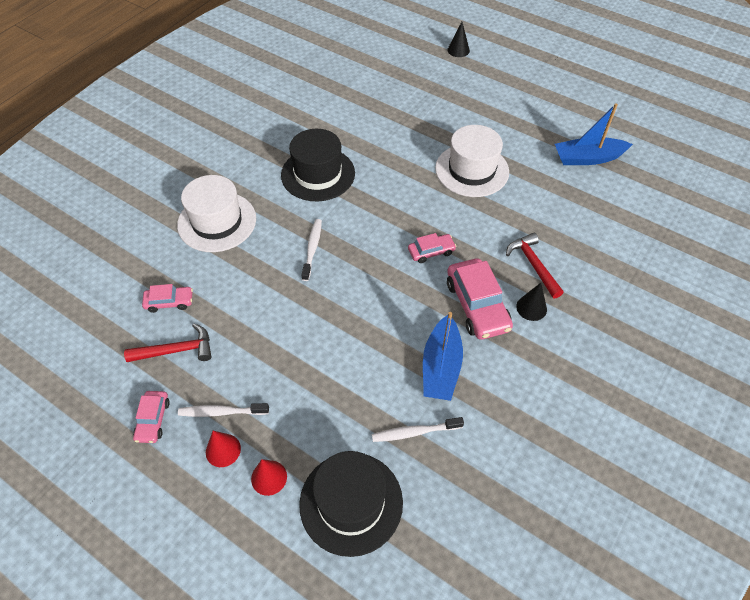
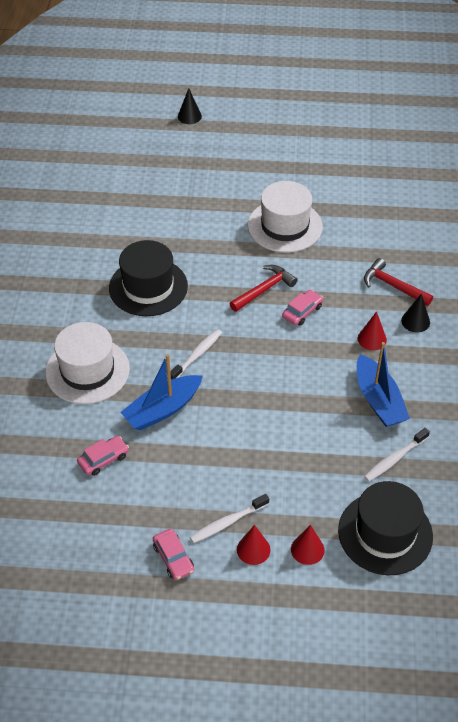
camera: 30 degrees left, 5 degrees down
(176, 350) = (146, 495): red hammer -> red hammer (264, 289)
(312, 249) = (197, 355): white toothbrush -> white toothbrush turned 60 degrees clockwise
(477, 305) = (372, 339): pink car -> red cone
(587, 158) = (374, 176): blue boat -> blue boat (162, 409)

